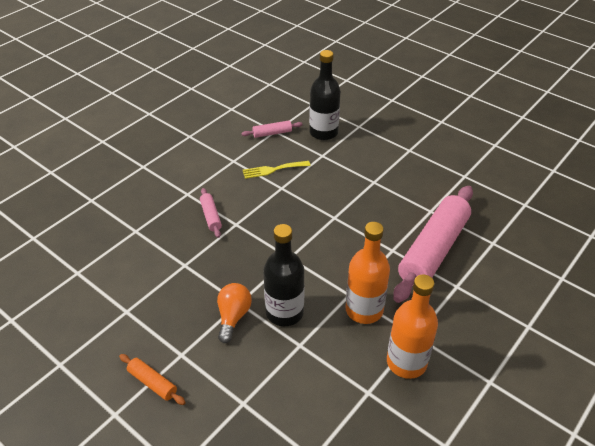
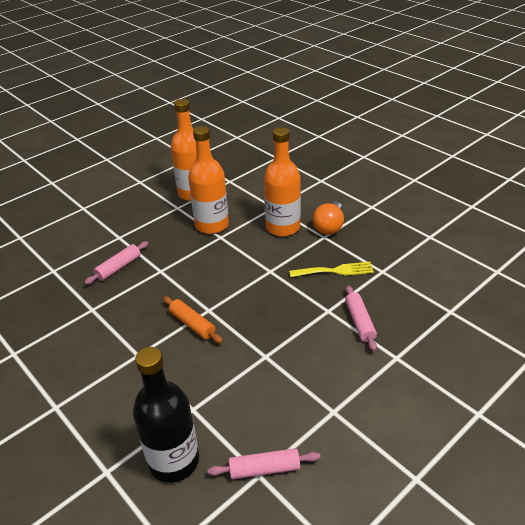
camera: 170 degrees left, 5 degrees down
(152, 383) = (391, 192): orange rolling pin -> orange rolling pin (192, 324)
(273, 170) = (273, 387): yellow fork -> yellow fork (335, 271)
(284, 312) = (283, 227): black bottle -> orange bottle
(433, 250) = (118, 267): pink rolling pin -> pink rolling pin, size x0.43

